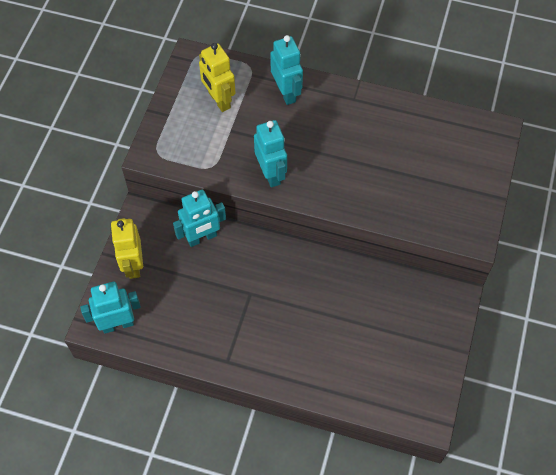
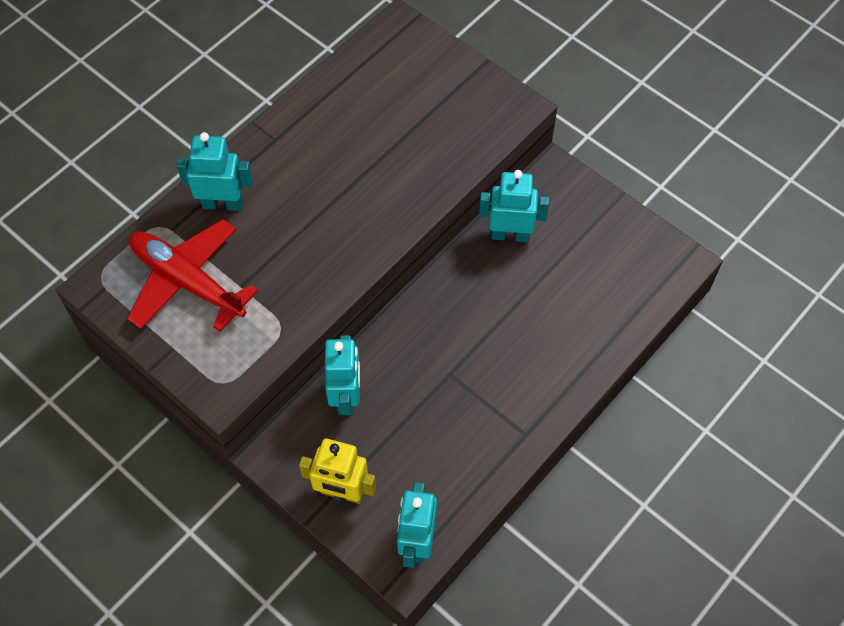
camera: 65 degrees left, 0 degrees up
(219, 100) = (187, 281): yellow robot -> red plane
(271, 174) = (329, 267): turquoise robot -> turquoise robot (510, 235)

